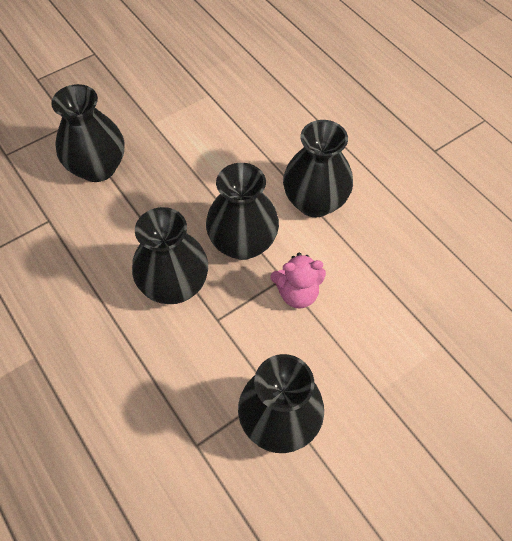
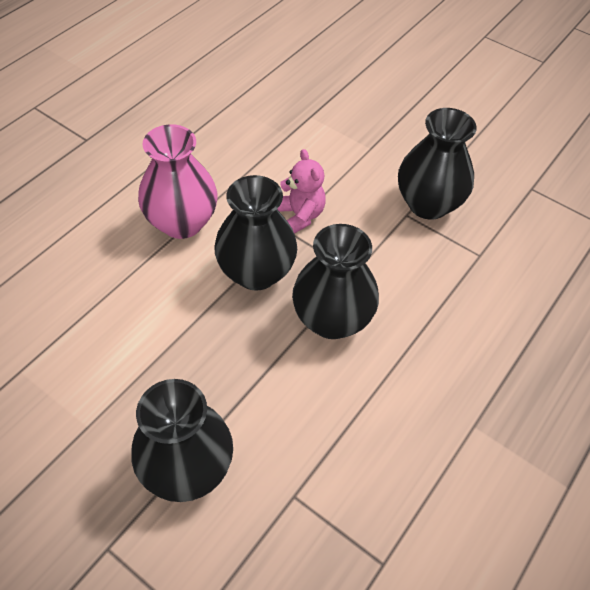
camera: 110 degrees left, 5 degrees down
(315, 202) = (182, 222): black vase -> pink vase

